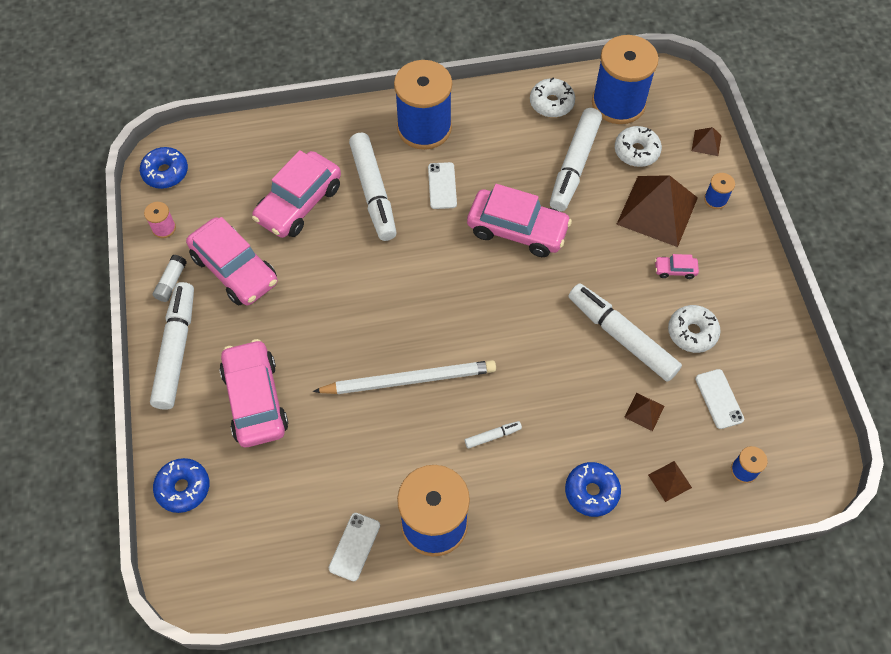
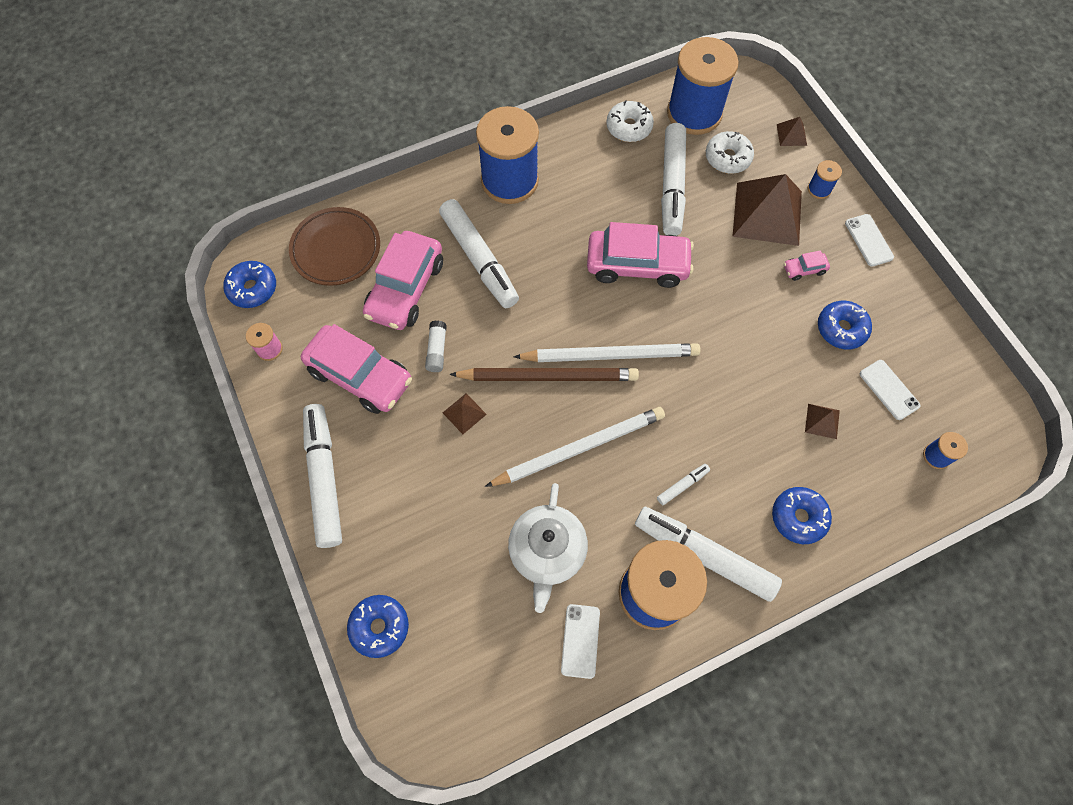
camera: 15 degrees left, 5 degrees up
(171, 282) = (296, 406): white glue stick -> white glue stick (437, 350)
(249, 154) = (336, 249): none -> brown plate
(255, 400) = (426, 510): pink car -> none
(350, 463) = (547, 552): none -> white teapot
(402, 310) = (548, 376): none -> brown pencil
(442, 186) = (547, 236): white phone -> white phone (869, 240)
(465, 304) = (610, 355): none -> white pencil
(621, 336) = (775, 350): white marker -> white marker (704, 555)
(669, 481) = (870, 486): brown pyramid -> brown pyramid (464, 413)
(692, 332) = (841, 329): white donut -> blue donut

